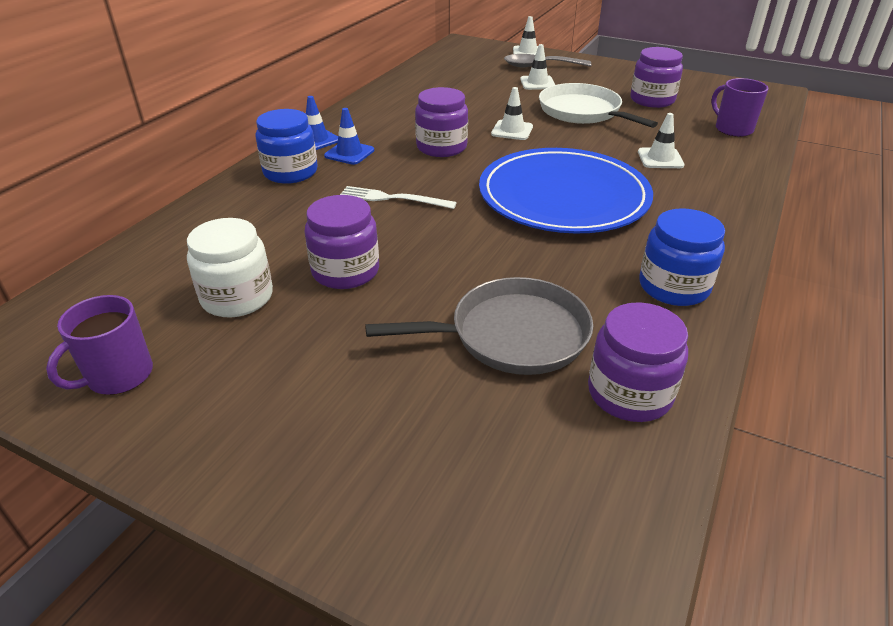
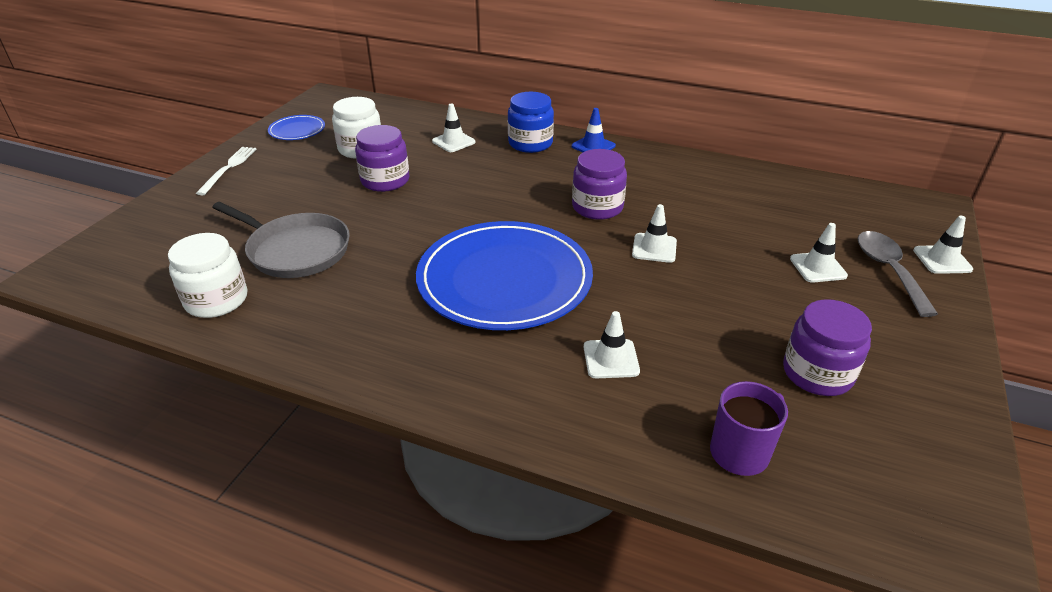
camera: 85 degrees right, 0 degrees up
(118, 376) = (297, 130): purple mug -> blue plate
(257, 221) = (453, 142): none -> white traffic cone
(349, 153) = (571, 163): blue traffic cone -> none
(393, 198) = (491, 190): white fork -> white fork (228, 168)
(512, 335) = (295, 250): grey pan -> grey pan turned 45 degrees counterclockwise
(582, 112) = (735, 302): white pan -> none
(629, 393) = (216, 300): purple jar -> white jar
(673, 287) = (339, 337): blue jar -> none

